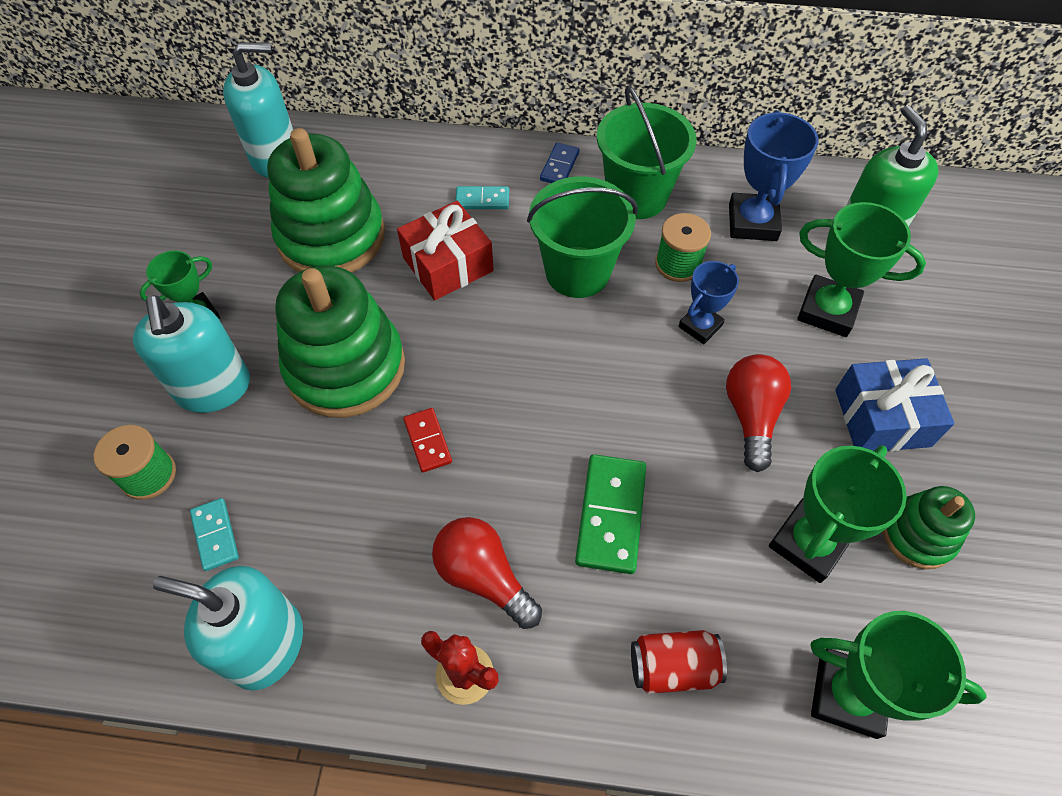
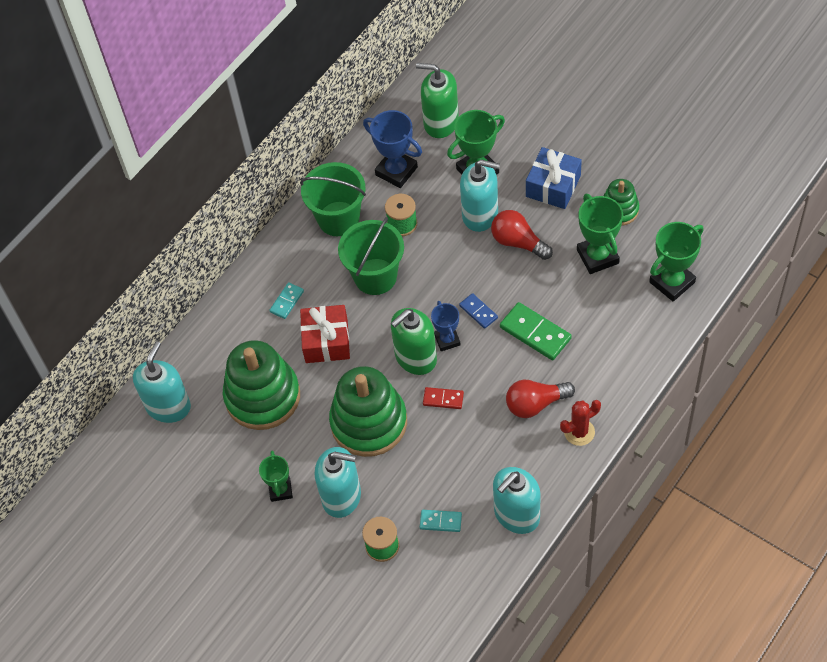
camera: 55 degrees left, 0 degrees up
(478, 375) = (415, 357): none -> green soap dispenser
(559, 166) = (286, 247): blue domino -> blue domino (478, 312)
(673, 667) = (623, 344): red can -> none
(700, 326) = (450, 235): blue trophy -> blue trophy (447, 340)
(761, 346) = (480, 214): none -> turquoise soap dispenser

